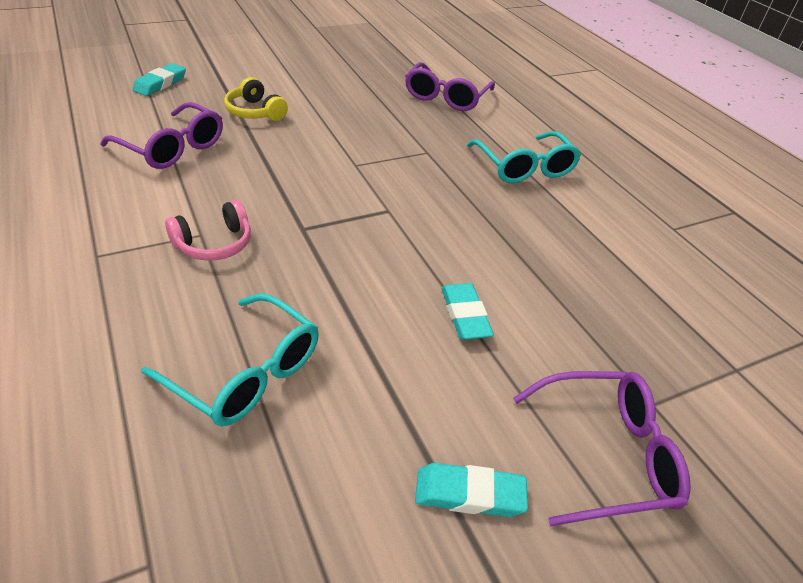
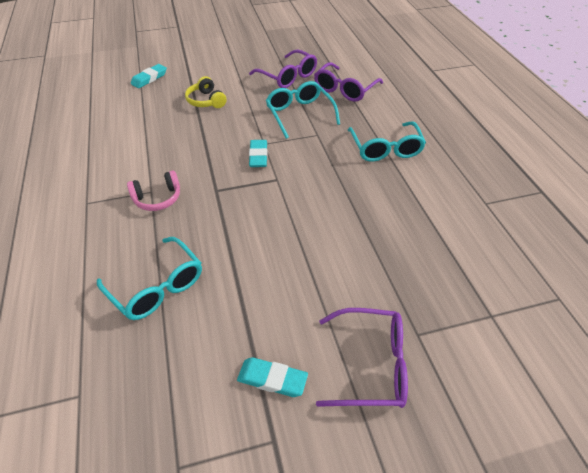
camera: 15 degrees right, 5 degrees up
(173, 148) = (147, 128): purple glasses -> purple glasses (288, 76)
(394, 127) = (299, 114): none -> turquoise glasses
(465, 315) = (306, 259): turquoise eraser -> turquoise eraser (258, 156)

